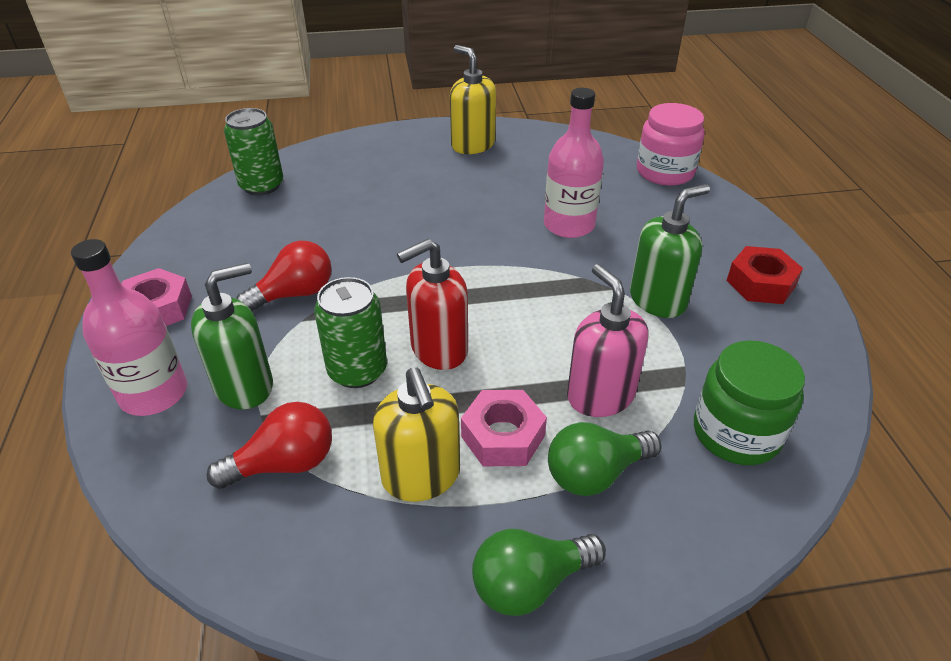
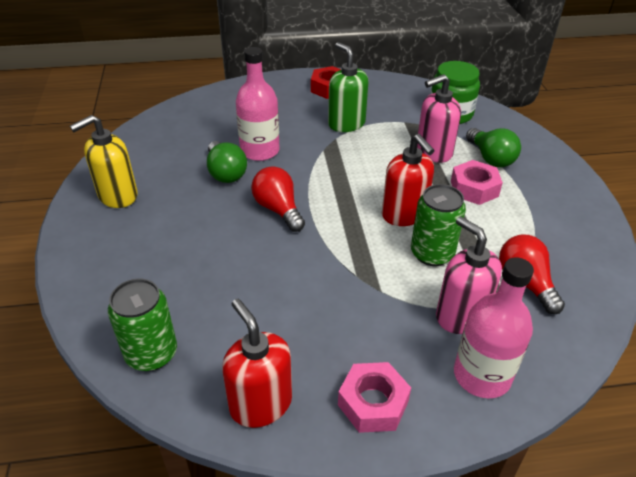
camera: 90 degrees left, 0 degrees up
(187, 243) = (260, 404): none -> red soap dispenser
(244, 386) = (460, 316): green soap dispenser -> pink soap dispenser
(294, 294) = (346, 300): red light bulb -> red light bulb (278, 209)
(421, 476) = (514, 220): yellow soap dispenser -> none
(530, 583) = (564, 183): green light bulb -> green light bulb (225, 173)
(665, 172) = (196, 104): pink jar -> none

